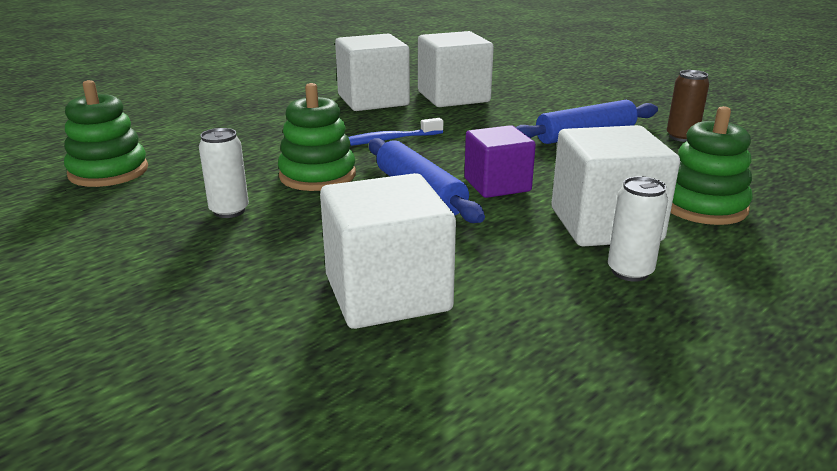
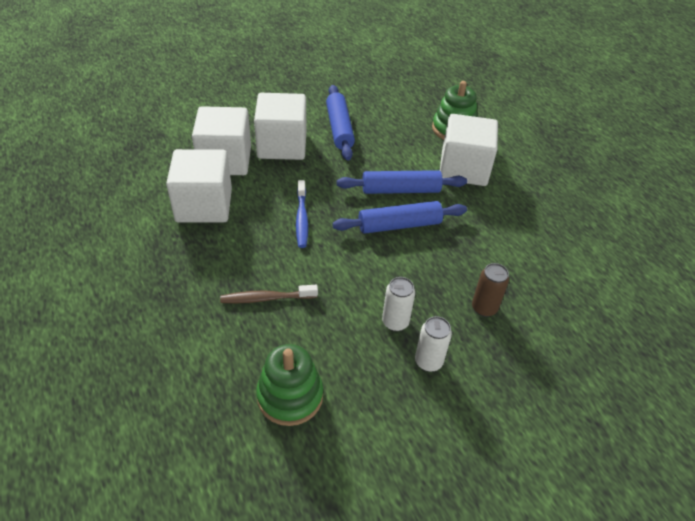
camera: 75 degrees left, 20 degrees up
(248, 143) = (266, 298): none -> brown toothbrush
(317, 175) = (352, 267): green stacking toy -> none
(387, 293) = (516, 267): white cube -> white cube (282, 145)
(497, 185) = (401, 190): purple cube -> blue rolling pin
(630, 271) = (512, 179): white can -> white can (428, 361)
(681, 137) = (361, 95): brown can -> brown can (484, 308)

